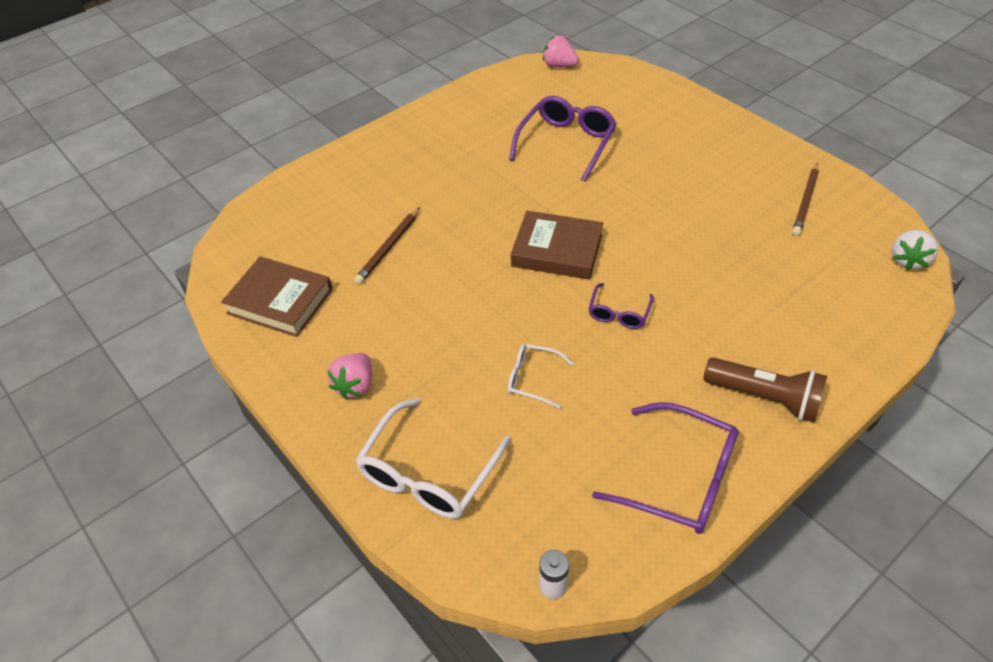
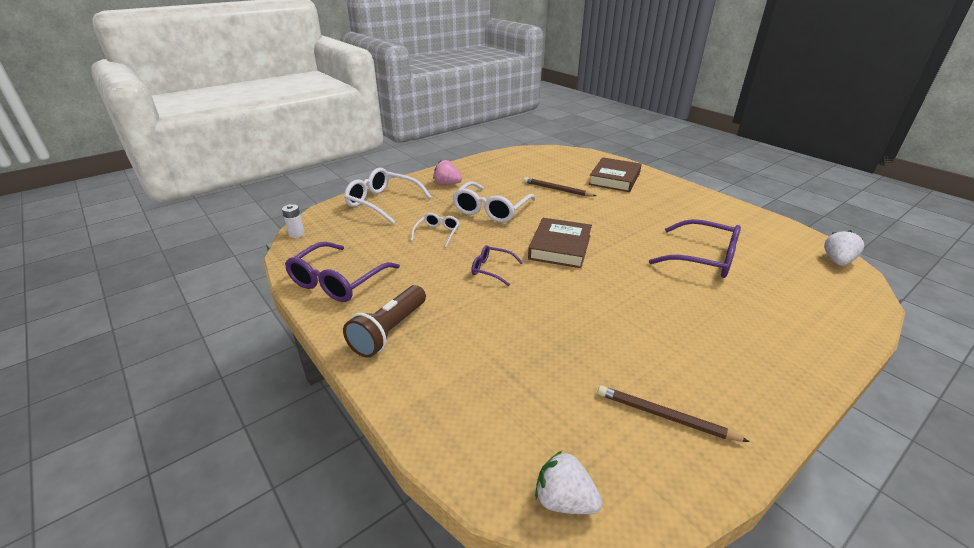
camera: 90 degrees right, 15 degrees down
(280, 301) = (511, 164): brown book -> brown book (614, 179)
(456, 321) = (491, 210): none -> white glasses
(559, 66) = (837, 261): pink strawberry -> white strawberry

